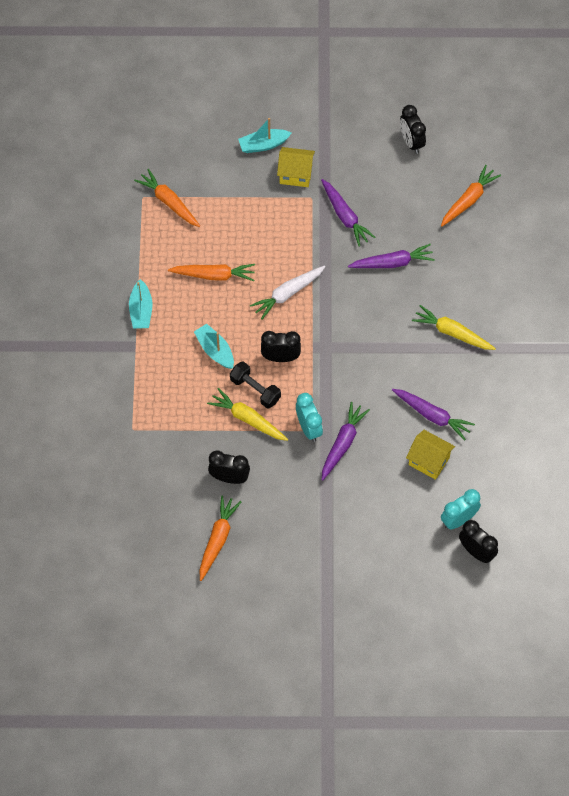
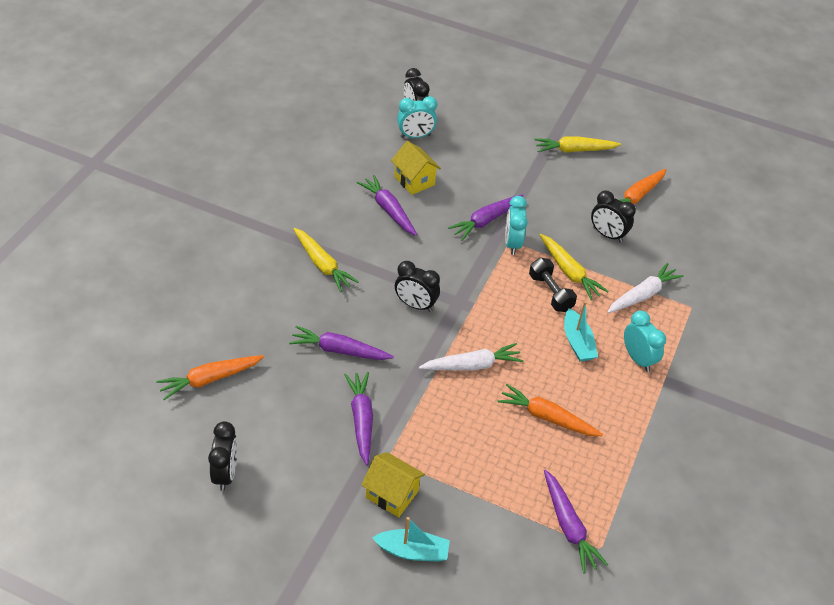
camera: 160 degrees left, 15 degrees down
(141, 310) = (646, 413): turquoise boat -> none
(162, 356) = (637, 359): none -> turquoise clock
(169, 202) = (568, 526): orange carrot -> purple carrot
(177, 423) = (643, 295): none -> white carrot
(280, 357) = (510, 310): black clock -> black clock (415, 305)
(299, 576) = (574, 150): none -> yellow carrot

